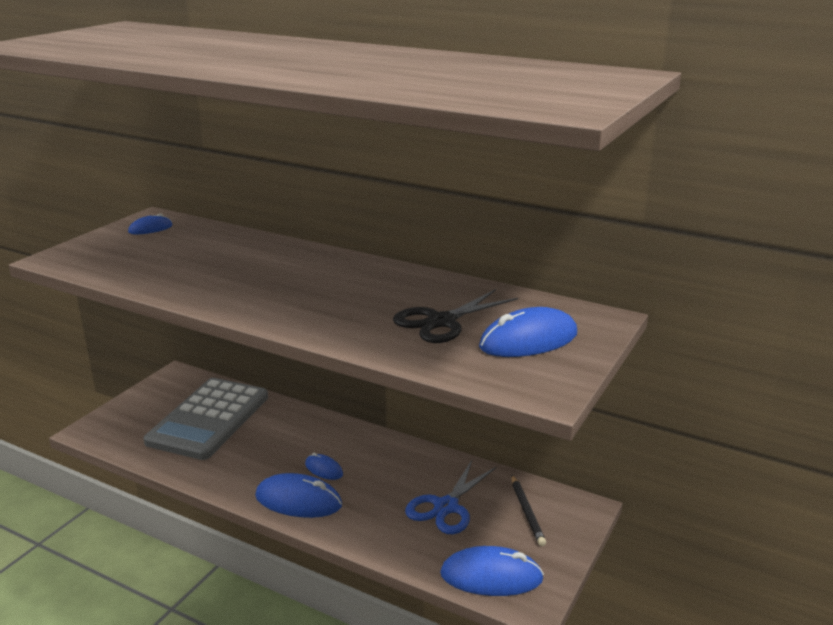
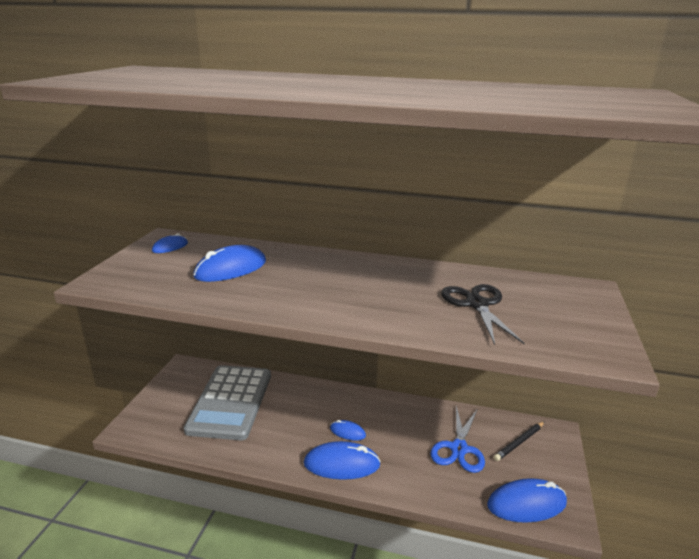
camera: 15 degrees left, 0 degrees up
(441, 321) = (477, 304): black scissors -> black scissors turned 135 degrees clockwise
(527, 512) = (519, 442): black pencil -> black pencil turned 75 degrees clockwise
(528, 340) = (556, 313): blue mouse -> blue mouse (231, 269)

